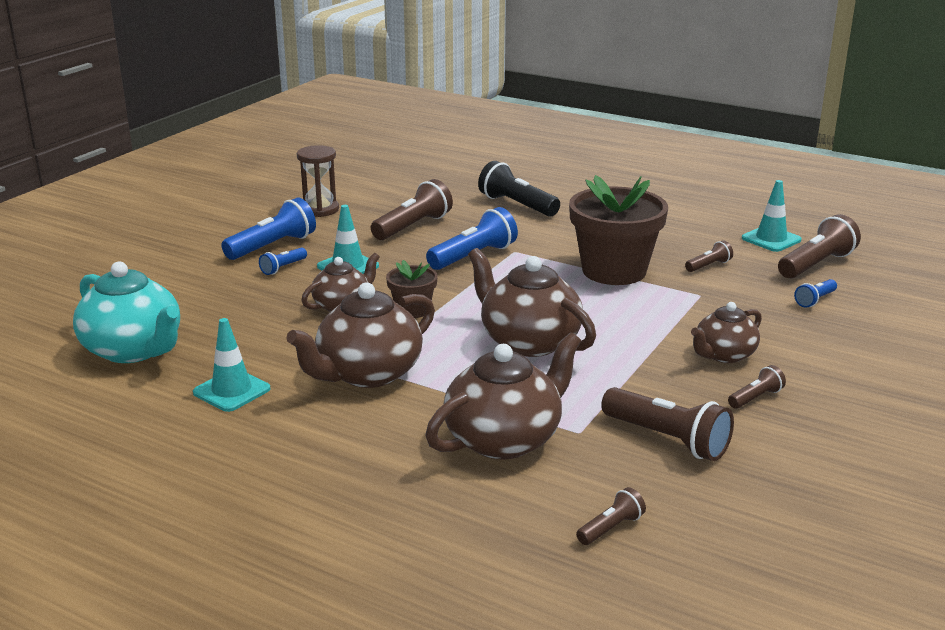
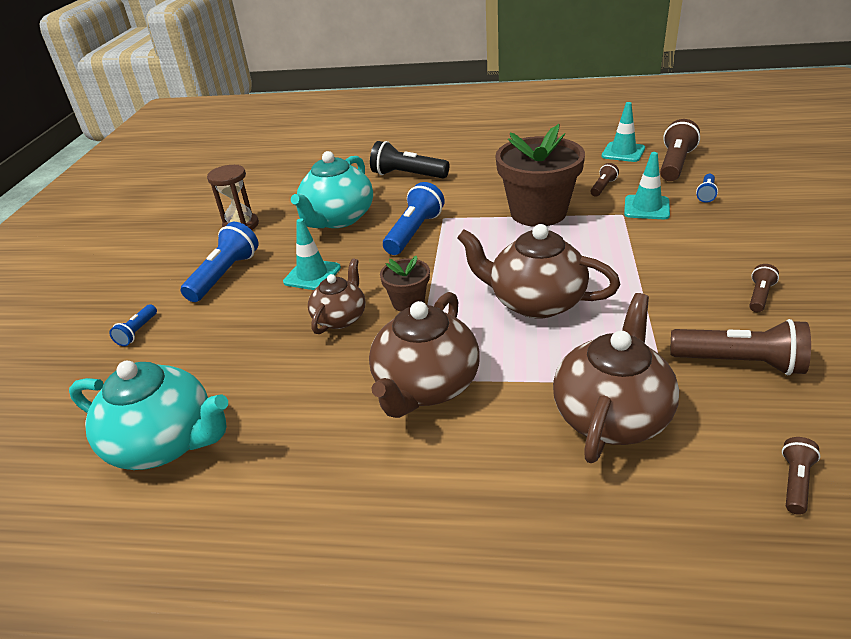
camera: 20 degrees left, 10 degrees up
(231, 391) = (308, 457): turquoise traffic cone -> turquoise traffic cone (646, 208)
(283, 268) = (252, 295): blue flashlight -> blue flashlight (137, 332)
(413, 226) = (338, 219): brown flashlight -> turquoise teapot
(724, 355) = (695, 263): brown teapot -> none

